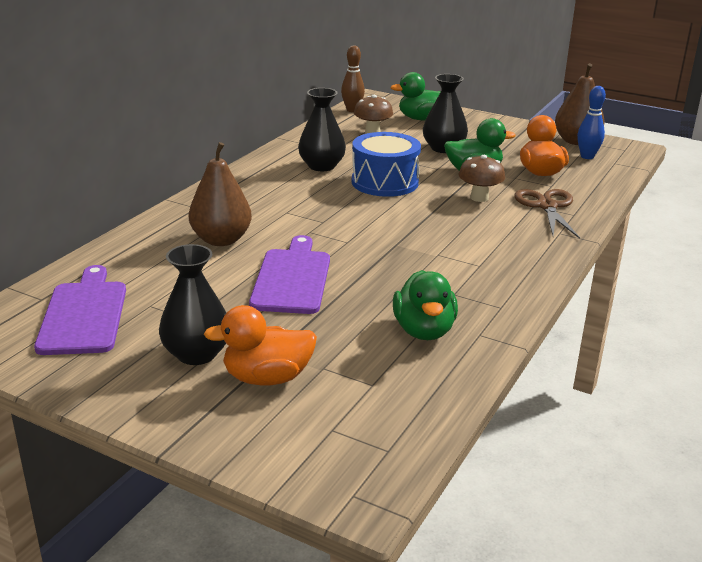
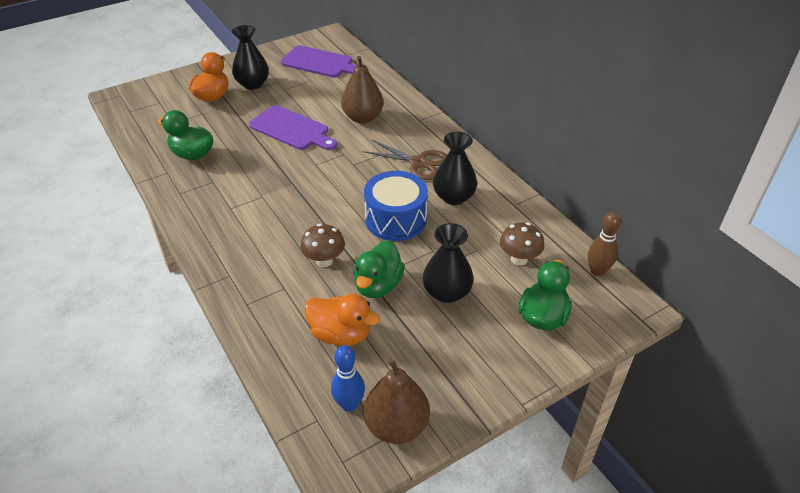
camera: 120 degrees right, 15 degrees up
(547, 206) = (274, 295): brown scissors -> brown scissors (419, 163)

